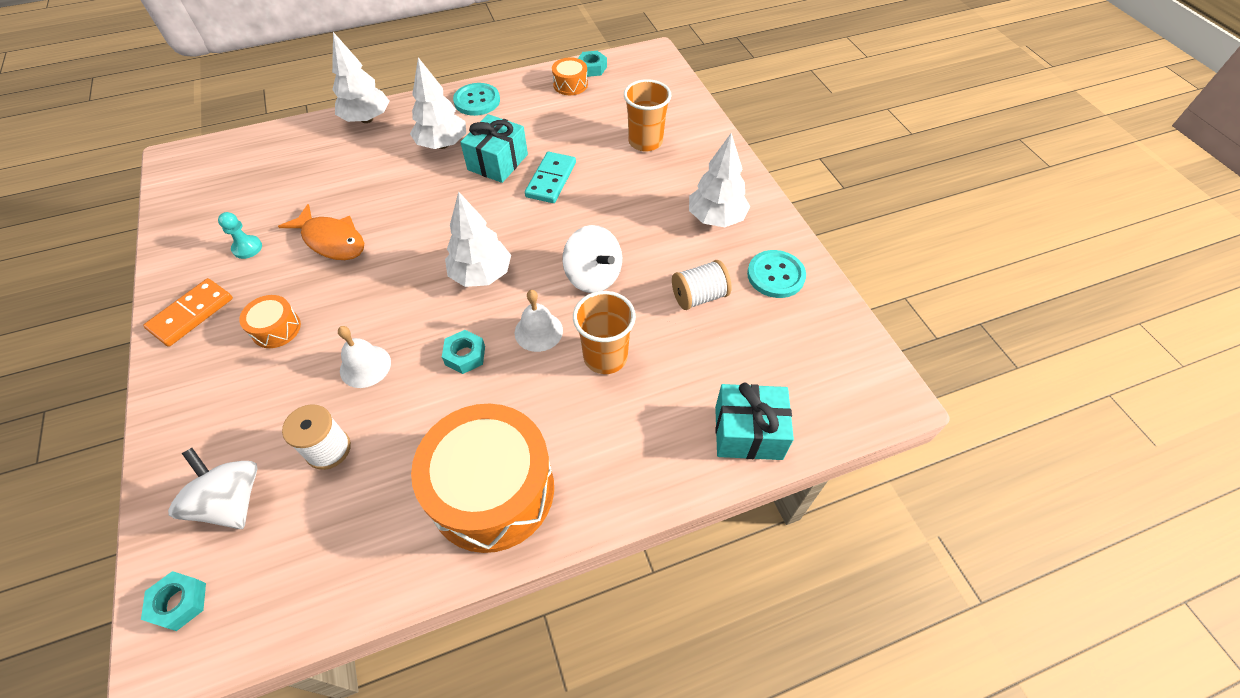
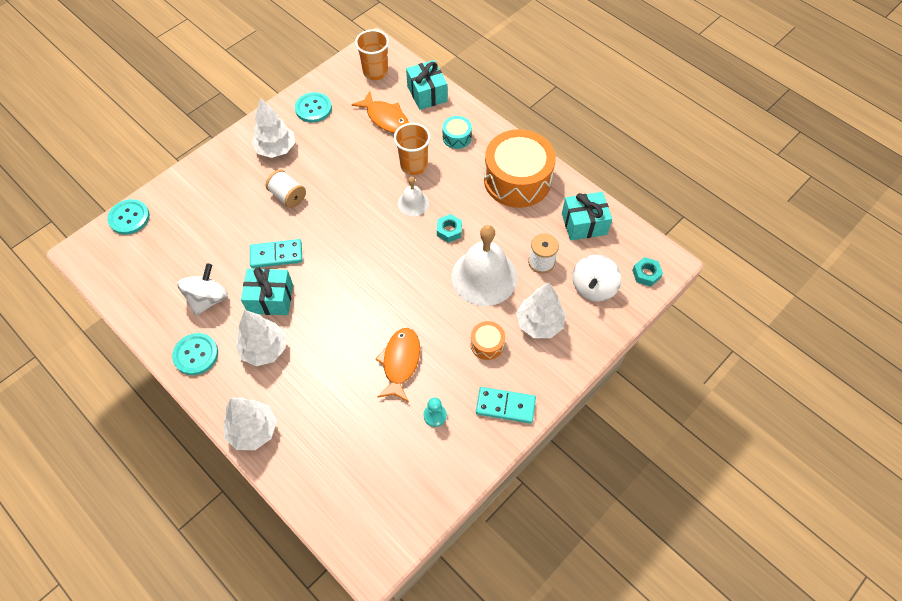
camera: 115 degrees left, 5 degrees up
(191, 314) = (505, 406): orange domino -> turquoise domino
(340, 553) = (584, 224): none -> turquoise gift
(365, 366) = (484, 277): white bell -> white bell, size x1.99
(481, 275) = (385, 253): white tree -> white tree (539, 323)
(570, 84) = (148, 294): orange drum -> none
(592, 68) = (117, 288): turquoise nut -> none
(593, 276) = (357, 193): white spinning top -> white spinning top (208, 299)
(629, 437) = (457, 137): none -> turquoise drum
(645, 142) = (209, 214): orange cup -> orange cup (375, 72)
(676, 88) = (129, 218): none -> turquoise button
(699, 296) = (347, 138): white spool -> white spool (288, 196)
(717, 354) = (385, 118): none -> orange fish

